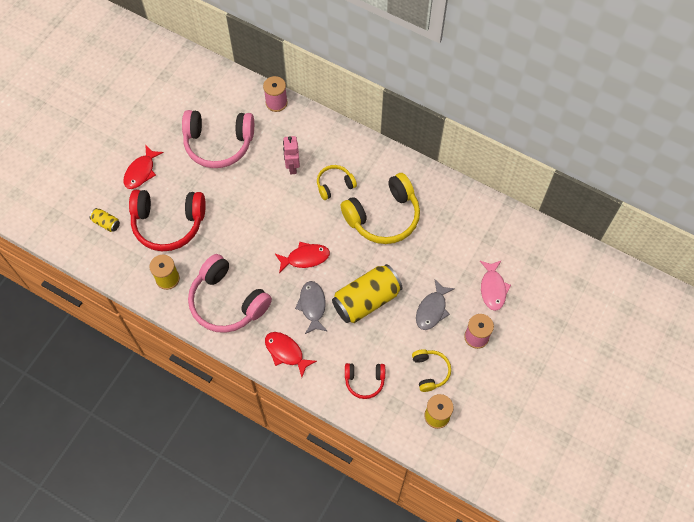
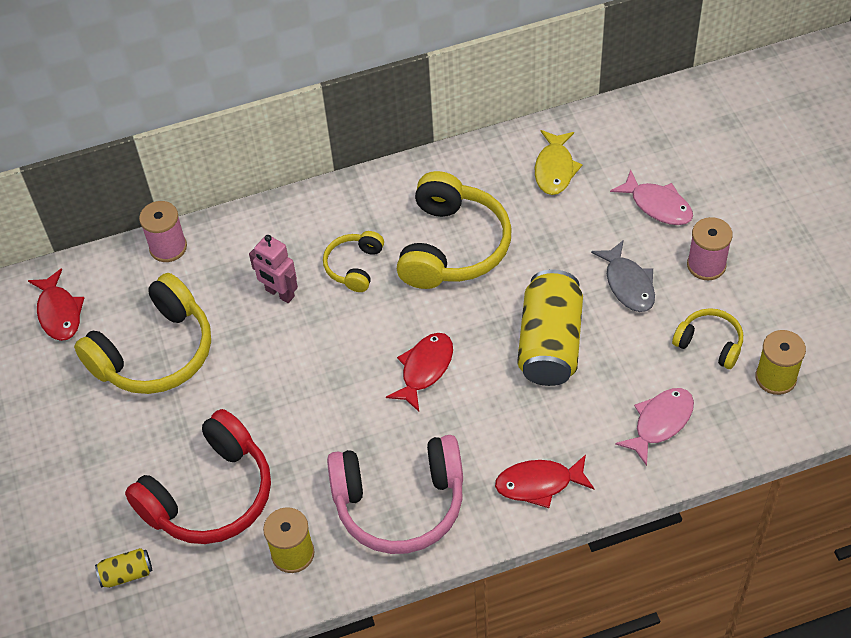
camera: 45 degrees left, 10 degrees down
(141, 172) = (95, 474): red fish -> red fish (59, 312)
(218, 144) = (155, 353): pink headphones -> yellow headphones
(312, 306) = (501, 408): grey fish -> none
(364, 381) = (660, 422): red headphones -> pink fish
(471, 226) = (555, 169): none -> yellow fish

